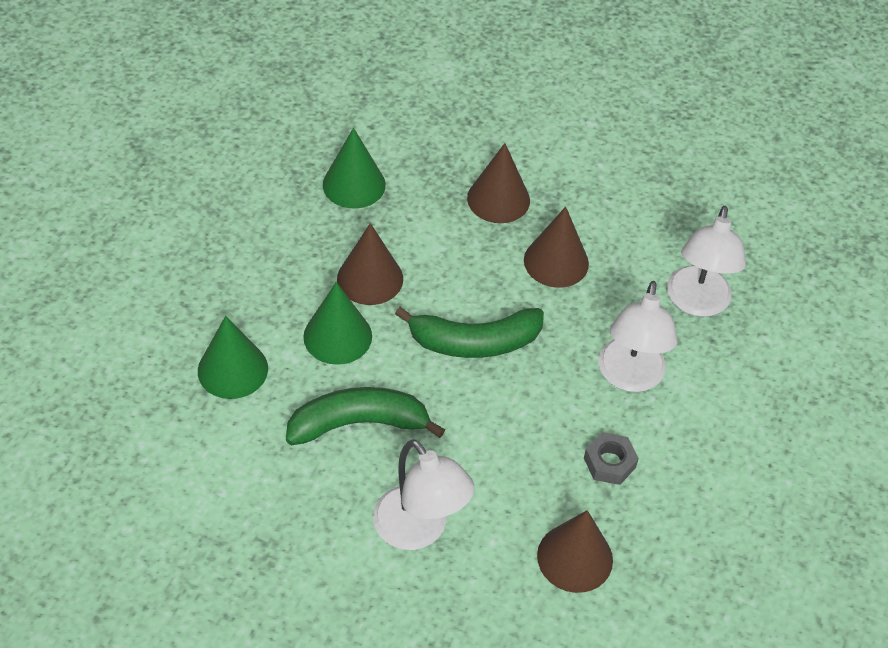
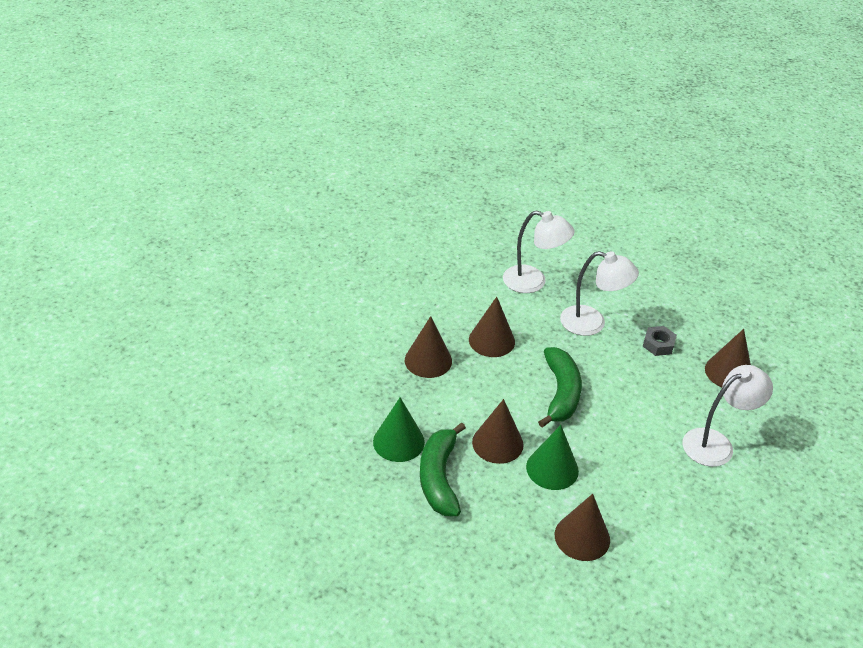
camera: 80 degrees left, 10 degrees down
(232, 369) = (582, 537): green cone -> brown cone
(359, 424) = (631, 465): green banana -> green banana (439, 477)

